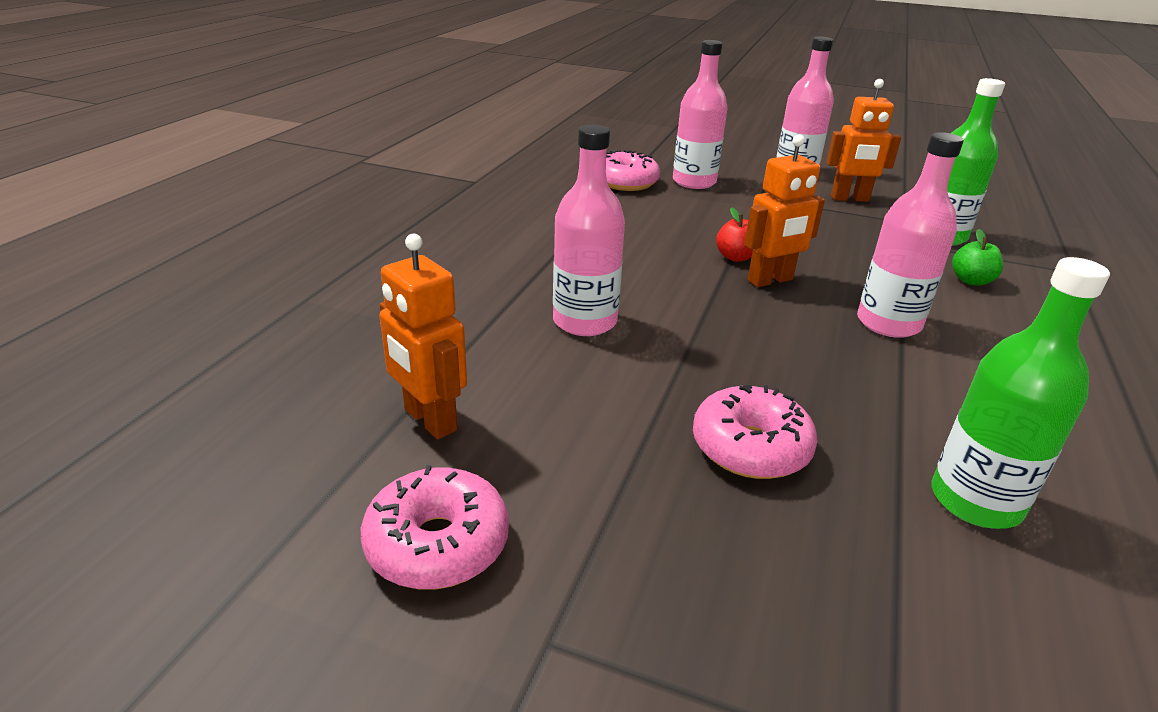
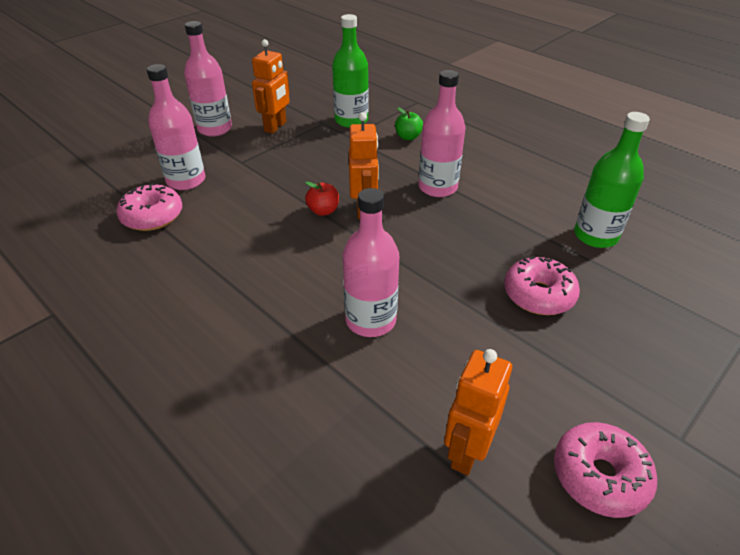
camera: 65 degrees left, 10 degrees up
(429, 420) = (466, 451): orange robot -> orange robot turned 135 degrees clockwise

